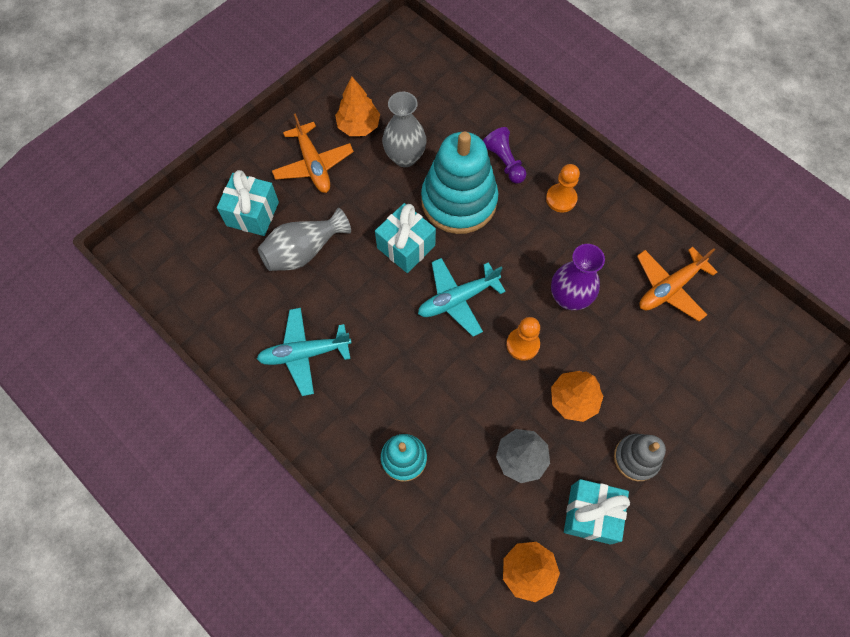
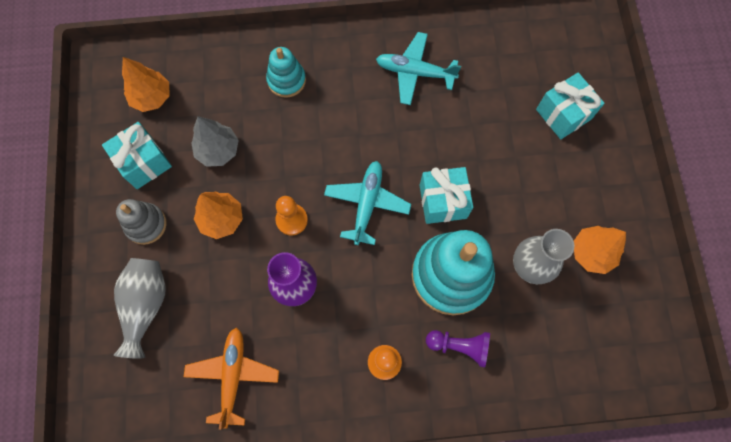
camera: 130 degrees right, 5 degrees up
(304, 251) = (500, 127): grey vase -> grey vase (146, 305)
(304, 353) = (414, 72): turquoise plane -> turquoise plane turned 105 degrees counterclockwise
(313, 165) = (577, 189): orange plane -> none

